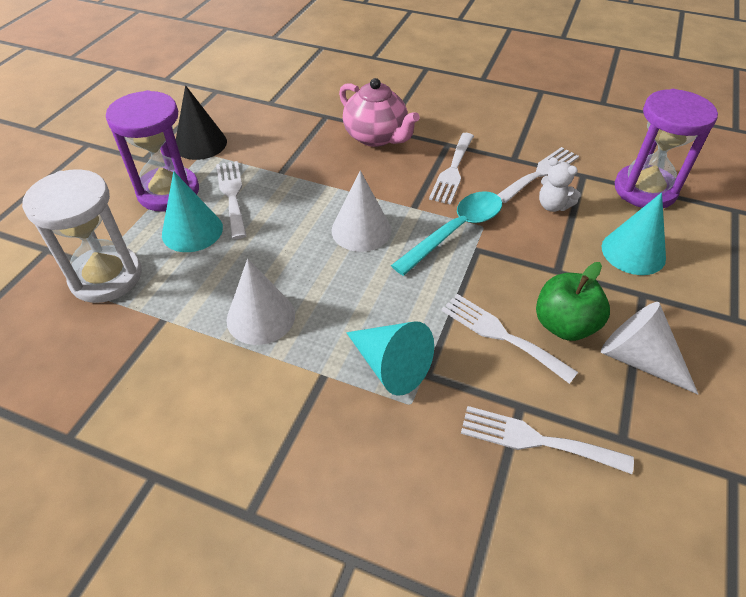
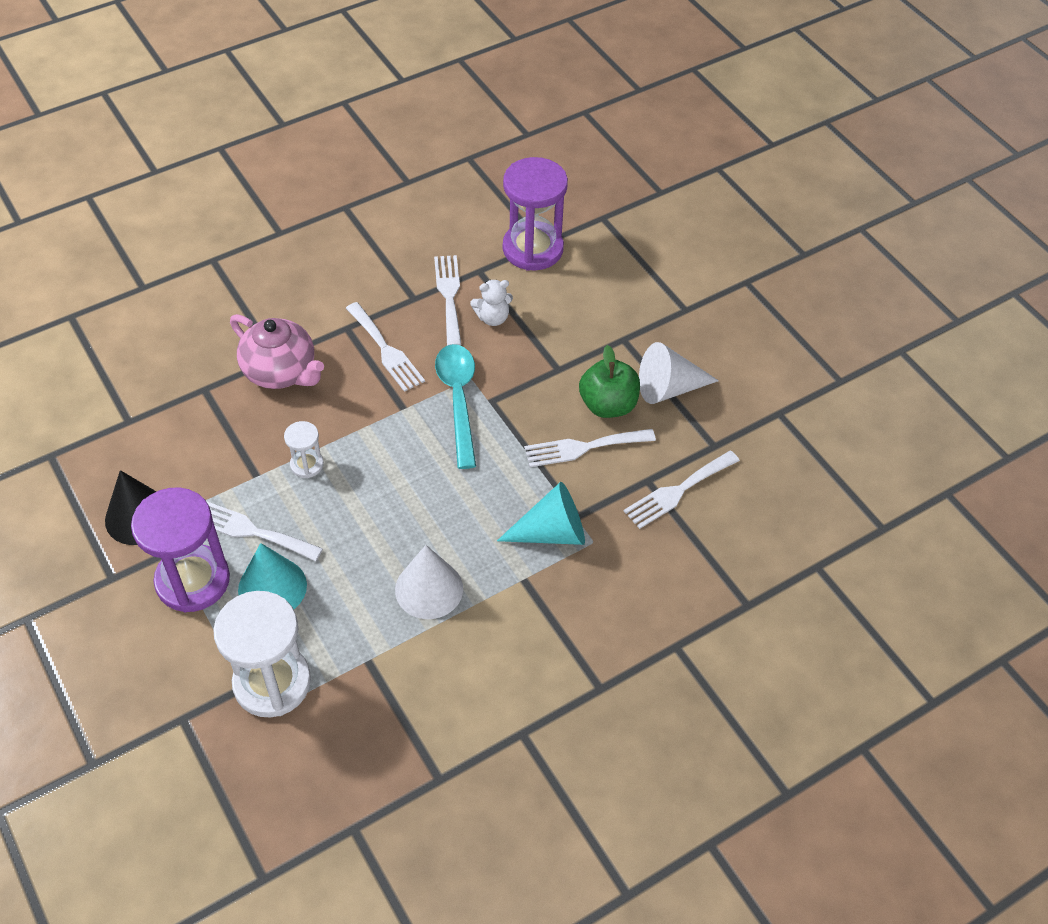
camera: 55 degrees left, 5 degrees up
(313, 189) = (307, 464): none -> white hourglass
(361, 230) = (395, 462): white cone -> none
(376, 137) = (281, 371): pink teapot -> pink teapot turned 45 degrees clockwise
(633, 252) = (583, 311): turquoise cone -> none

